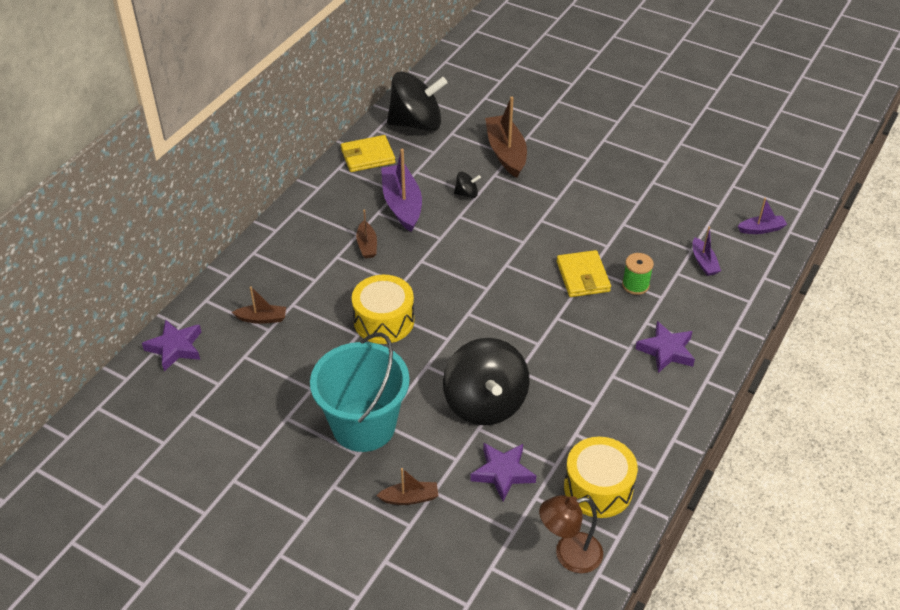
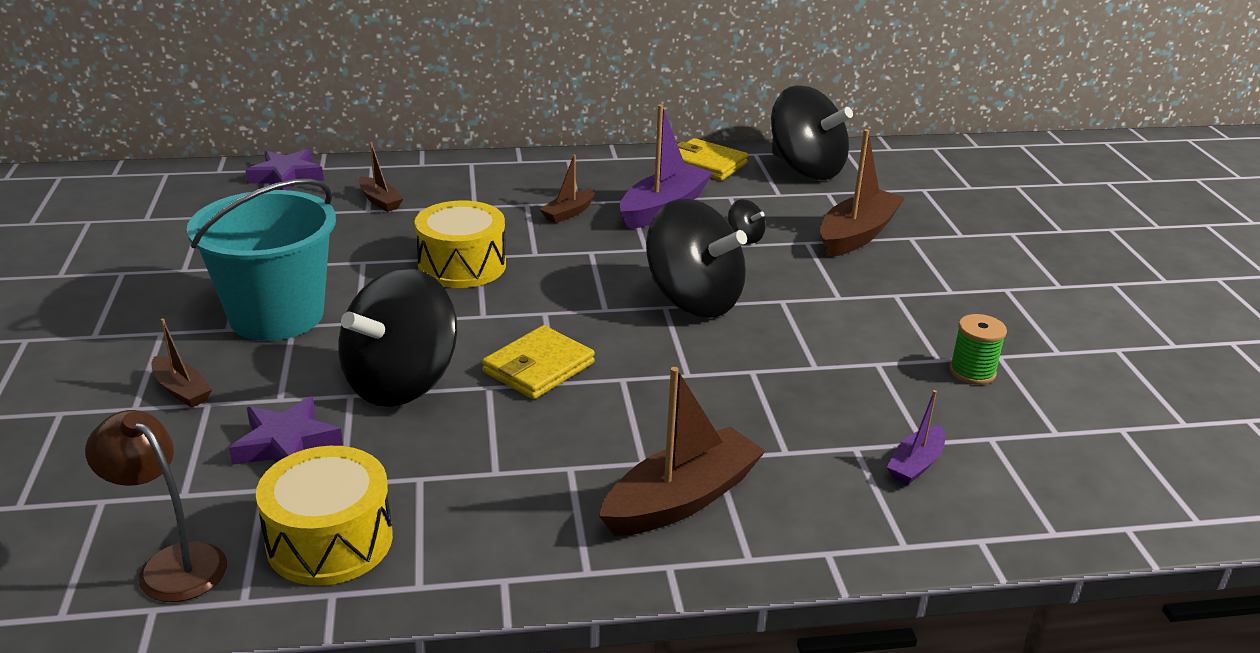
camera: 50 degrees right, 15 degrees down
(510, 251) = (693, 300): none -> black spinning top
(583, 276) = (727, 370): yellow wallet -> yellow wallet (538, 367)
(635, 285) = (775, 419): green spool -> green spool (972, 372)
(666, 350) = (682, 499): purple star -> brown boat
(761, 229) = (1080, 495): purple boat -> none

